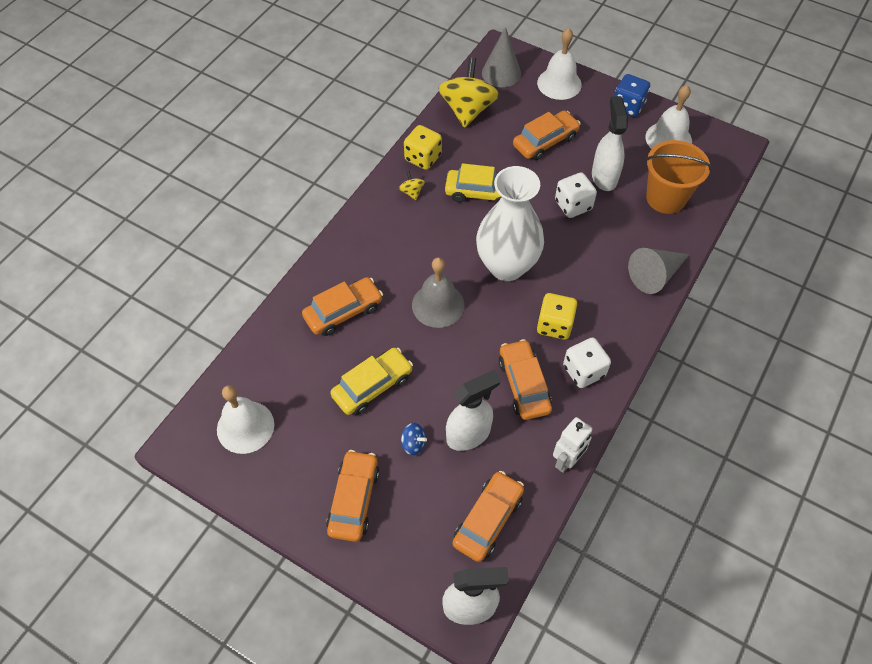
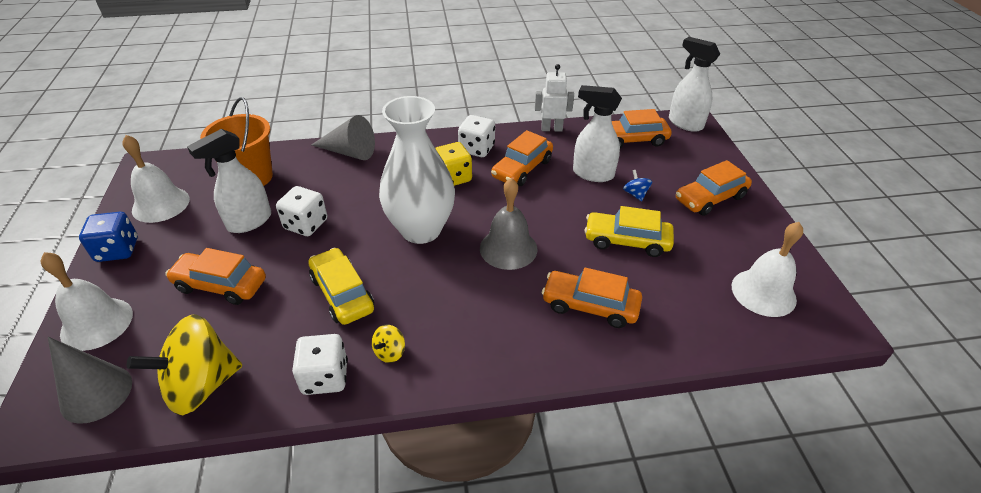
camera: 130 degrees left, 15 degrees down
(423, 158) = (325, 377): yellow dice -> white dice

